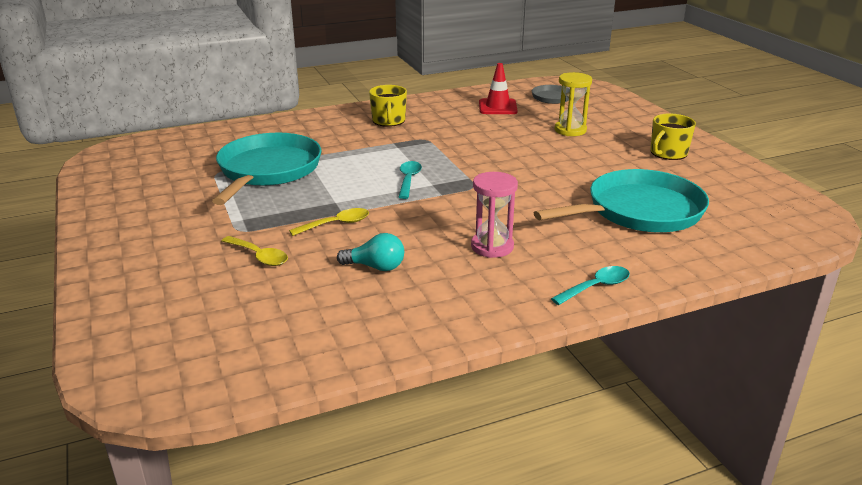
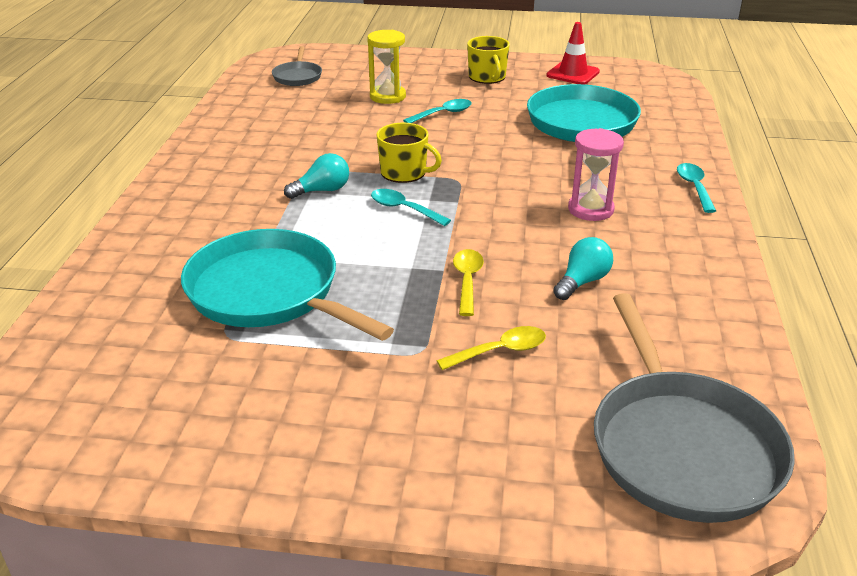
camera: 60 degrees left, 5 degrees up
(189, 351) = (682, 447): none -> grey pan
(388, 121) = (229, 176): yellow mug -> yellow mug (404, 172)
(403, 150) = (322, 190): none -> turquoise light bulb
(497, 107) = (281, 109): red traffic cone -> red traffic cone (573, 74)
(573, 155) = (443, 114): none -> turquoise spoon

